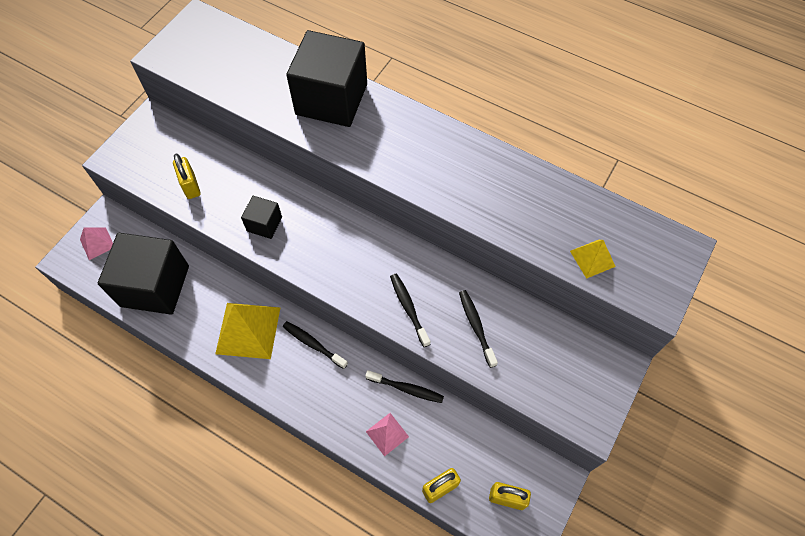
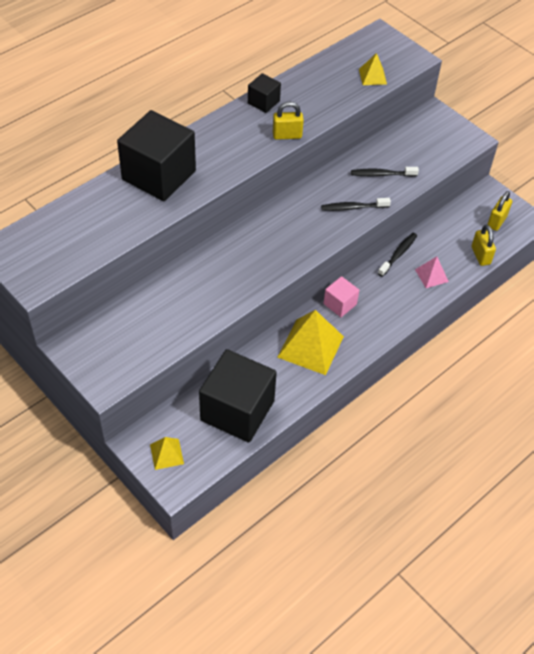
camera: 75 degrees left, 10 degrees down
(97, 243) = (166, 454): pink pyramid -> yellow pyramid
(190, 186) = (169, 326): yellow padlock -> yellow padlock (287, 135)
(264, 224) = (236, 280): black cube -> black cube (263, 102)
(313, 344) = (340, 304): black toothbrush -> pink cube

